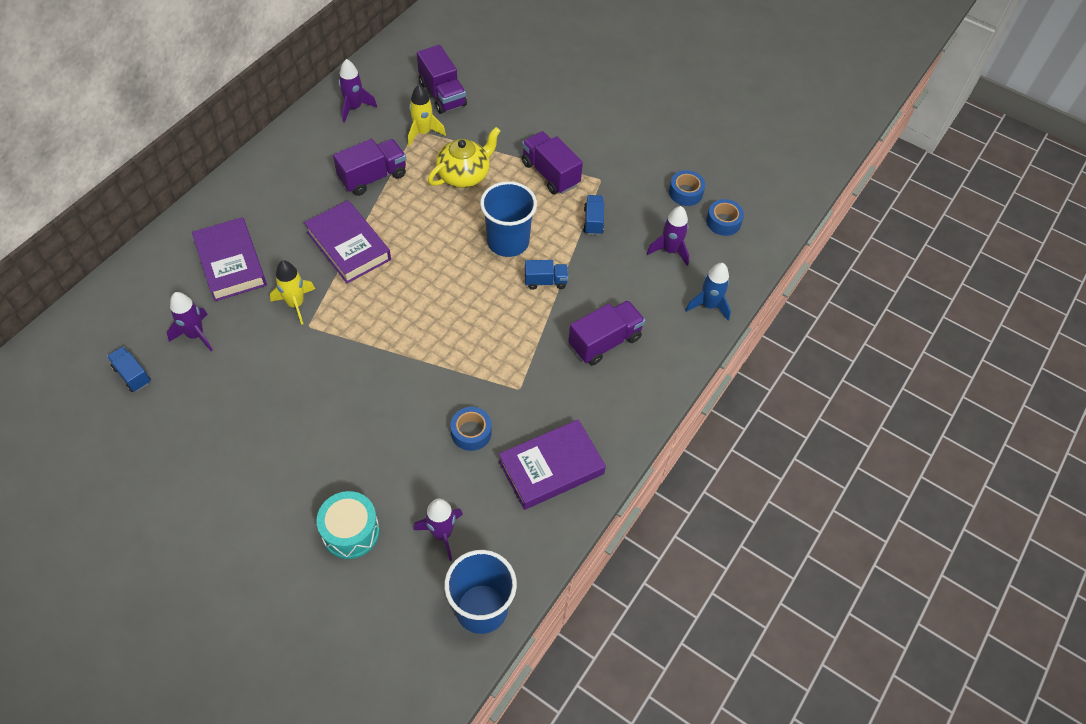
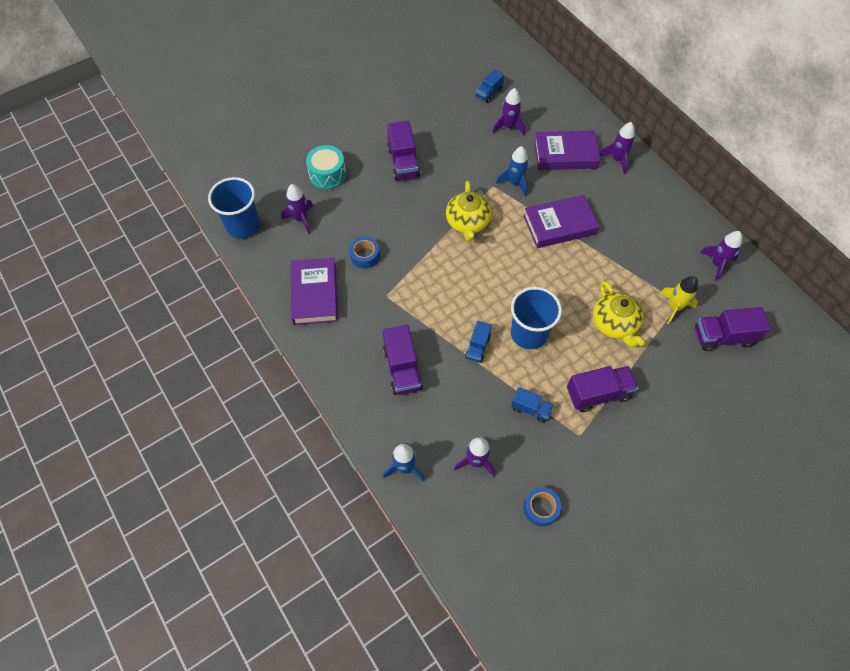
camera: 115 degrees right, 5 degrees up
(132, 375) = (489, 93): blue truck -> blue truck turned 150 degrees clockwise
(225, 211) = (617, 159): none -> purple rocket
(296, 304) = (515, 183): yellow rocket -> blue rocket
(373, 177) = (629, 257): purple truck -> purple truck (403, 162)
(378, 337) = (467, 223): none -> yellow teapot
(723, 222) = (493, 528): blue tape -> none

